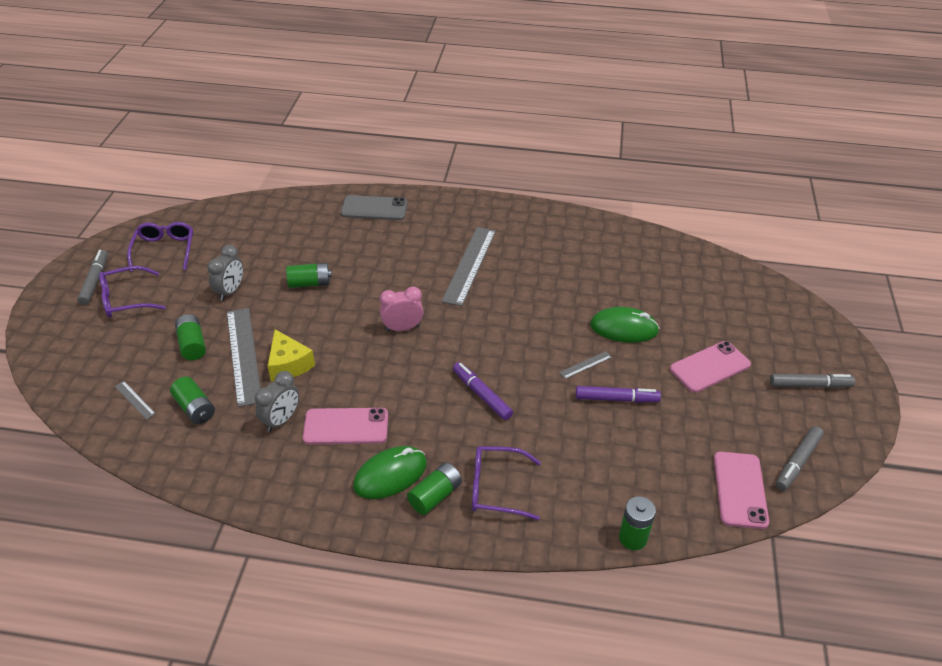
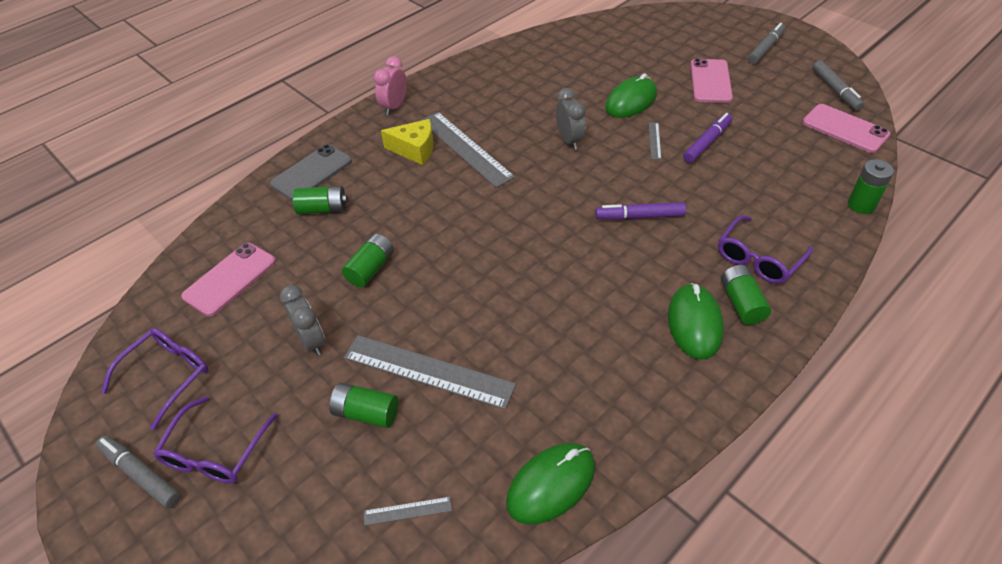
camera: 50 degrees left, 5 degrees up
(164, 250) = (168, 375): purple glasses -> purple glasses turned 90 degrees clockwise
(193, 457) = (551, 484): none -> green mouse
(195, 408) = (474, 452): green battery -> green battery (323, 209)
(281, 420) = (556, 378): grey clock -> grey clock (569, 140)
(288, 365) = (478, 338): yellow cheese -> yellow cheese (415, 149)
(346, 427) = (606, 329): pink phone -> pink phone (230, 279)
(402, 328) = (506, 229): pink clock -> pink clock (394, 107)

